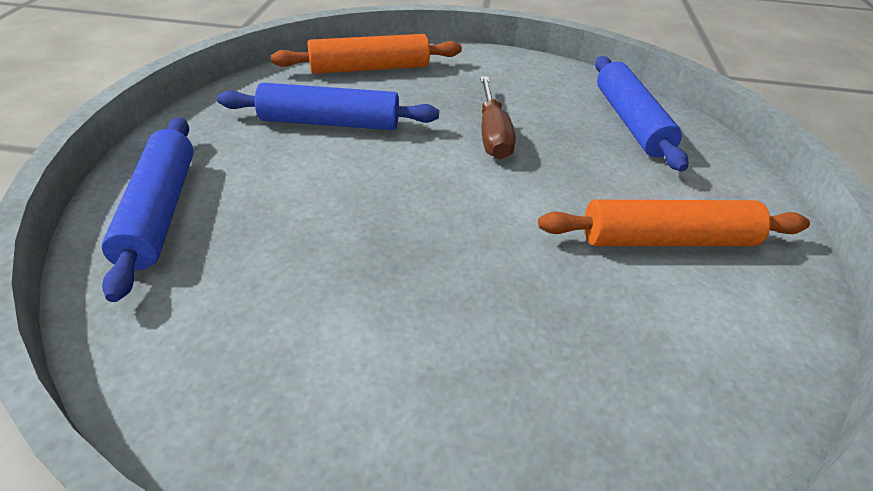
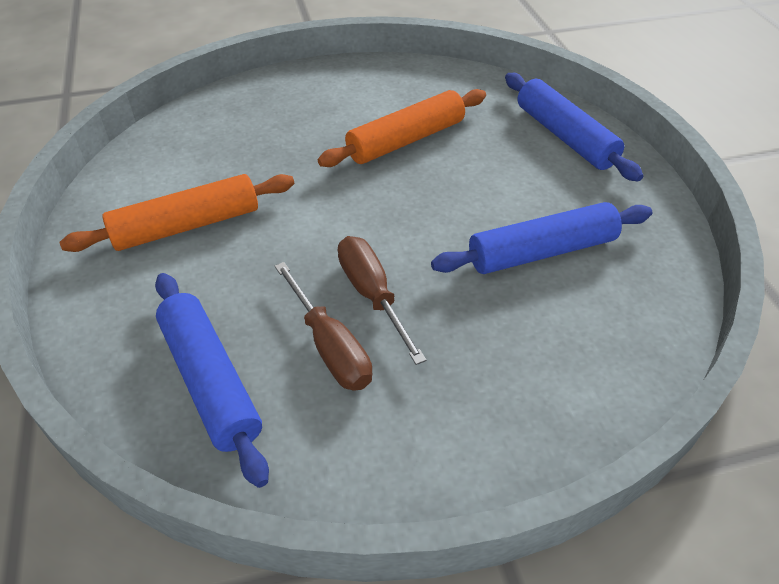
camera: 160 degrees right, 5 degrees up
(369, 68) = (590, 362): orange rolling pin -> orange rolling pin (406, 140)
(539, 116) = (330, 347): none -> brown screwdriver

